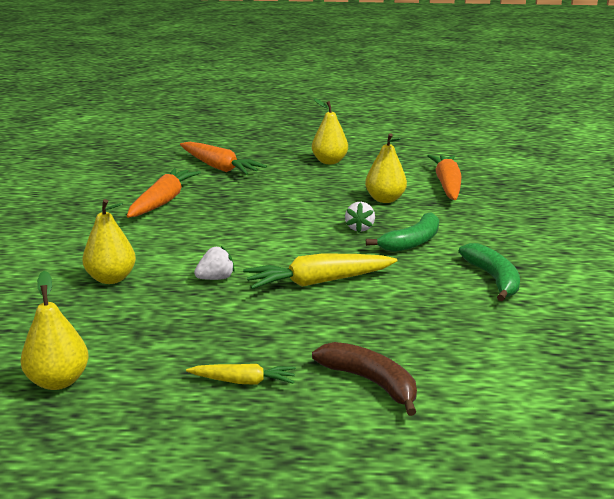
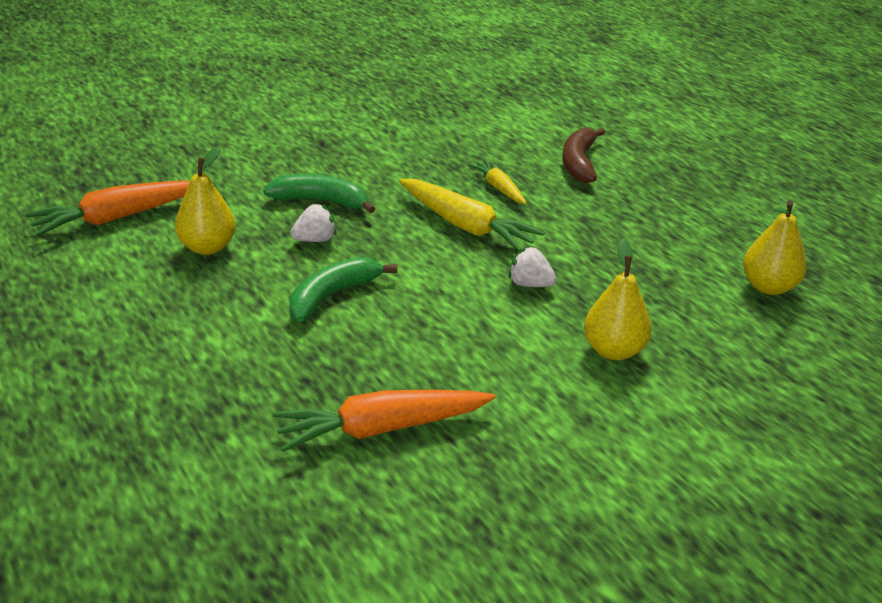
camera: 125 degrees left, 10 degrees up
(219, 167) = (187, 443): orange carrot -> none
(243, 381) = (648, 208): yellow carrot -> yellow carrot (498, 188)
(329, 161) = (76, 337): yellow pear -> none
(493, 279) = (360, 148): green banana -> green banana (333, 296)

